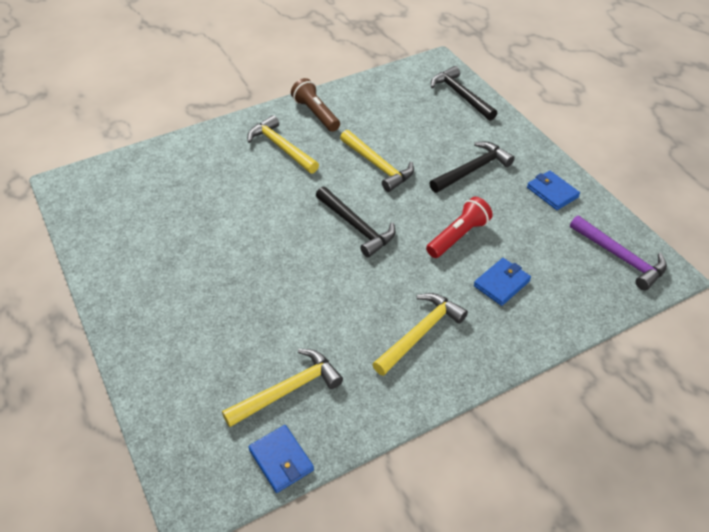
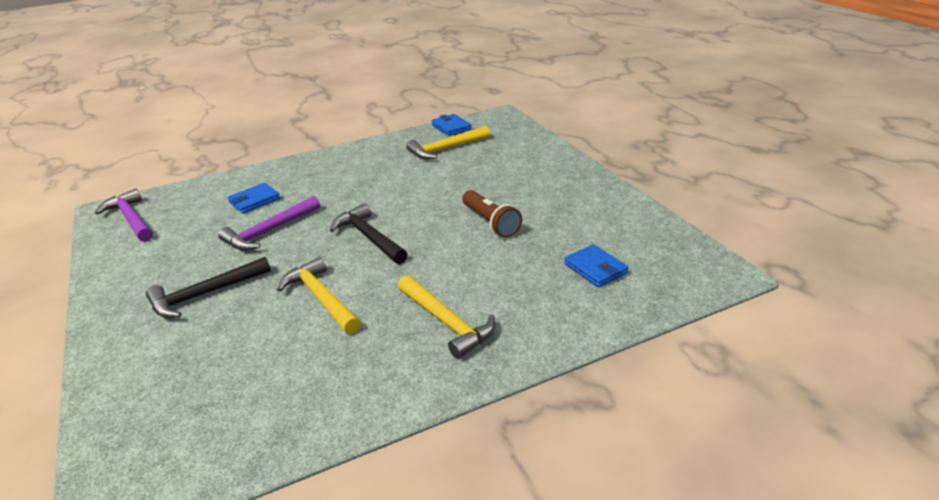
camera: 175 degrees left, 15 degrees down
(316, 114) = (388, 378): brown flashlight -> brown flashlight (490, 222)
(420, 333) = (340, 174): yellow hammer -> none
(458, 236) = (269, 231): red flashlight -> purple hammer
(461, 95) = (128, 416): black hammer -> none
(552, 192) = (135, 271): blue wallet -> blue wallet (595, 268)

